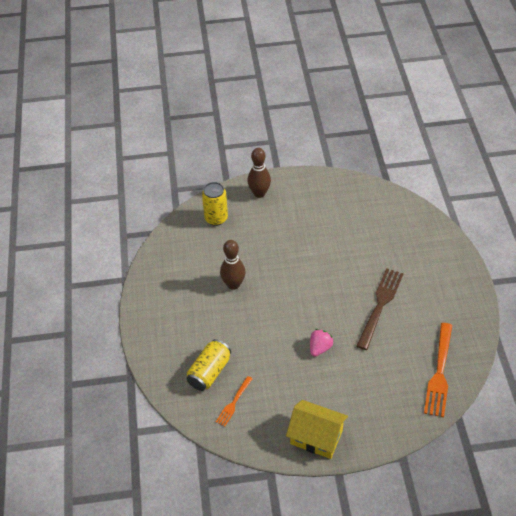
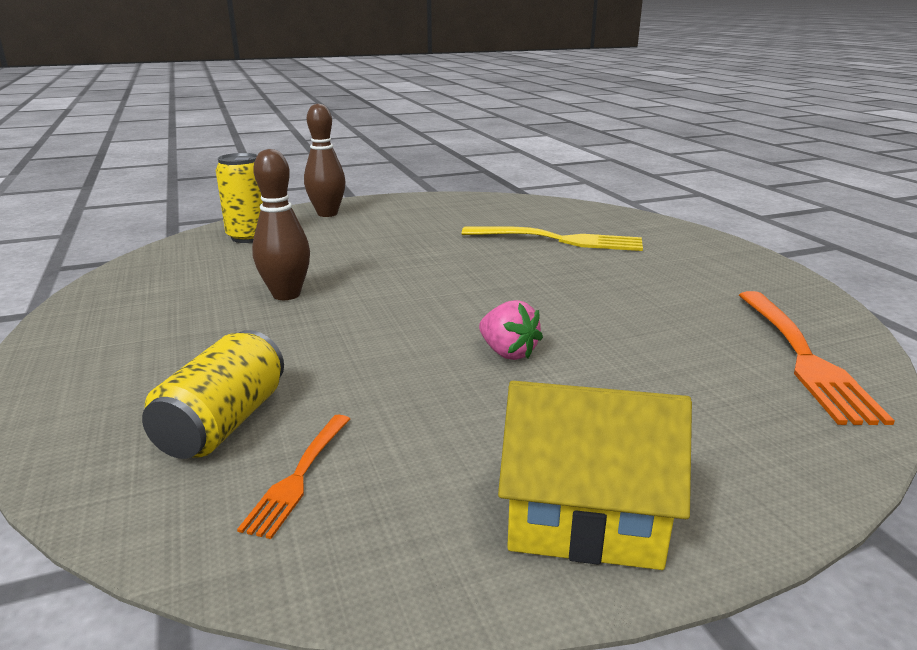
camera: 15 degrees left, 25 degrees down
(320, 348) = (508, 353): pink strawberry -> pink strawberry turned 120 degrees clockwise
(380, 248) = (559, 240): none -> yellow fork
(380, 305) = (602, 290): brown fork -> none

